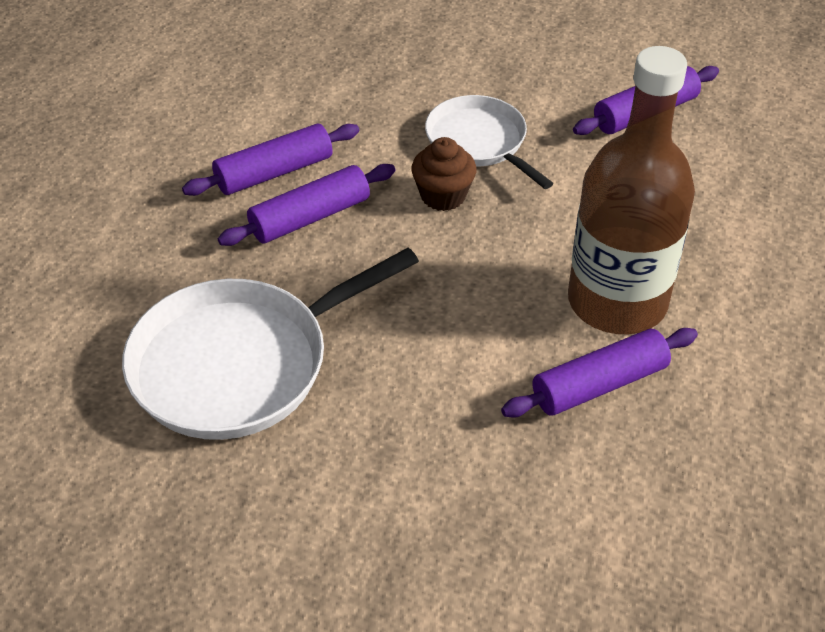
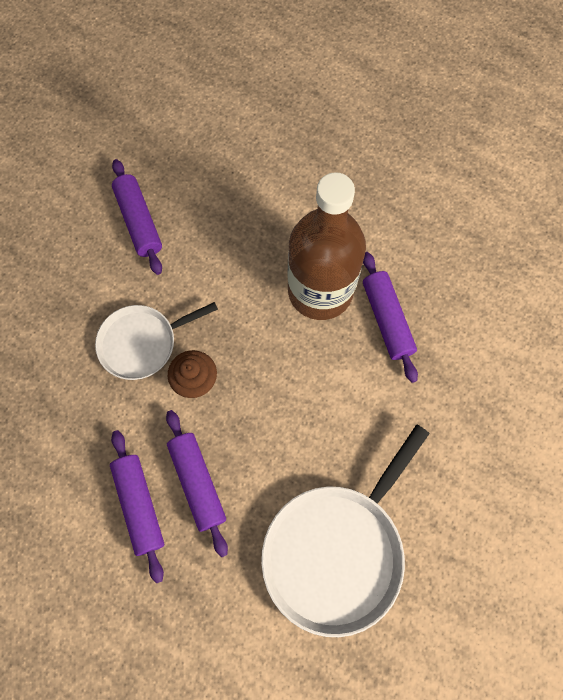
camera: 80 degrees left, 25 degrees up
(239, 364) = (337, 551): white pan -> white pan turned 60 degrees clockwise

